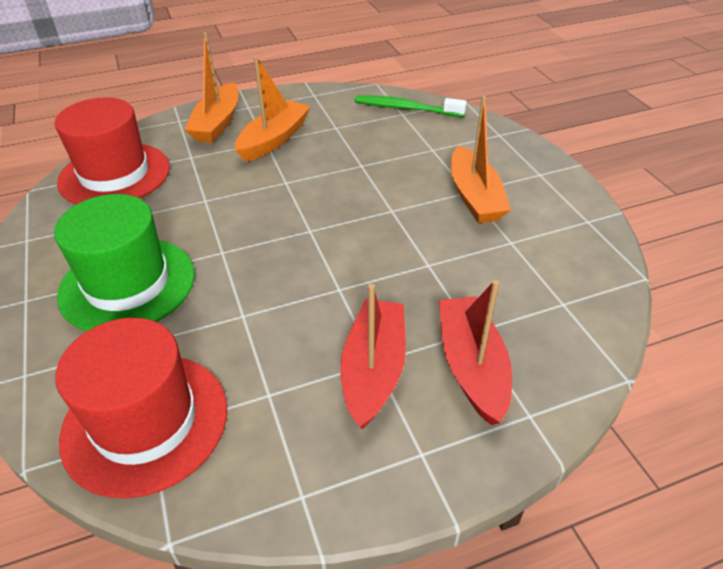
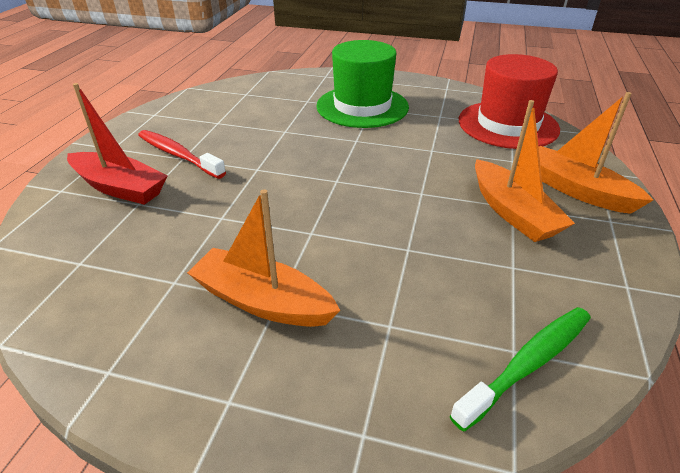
camera: 125 degrees right, 5 degrees down
(145, 422) = (252, 93): red hat -> none
(373, 370) = (178, 155): red boat -> red toothbrush

